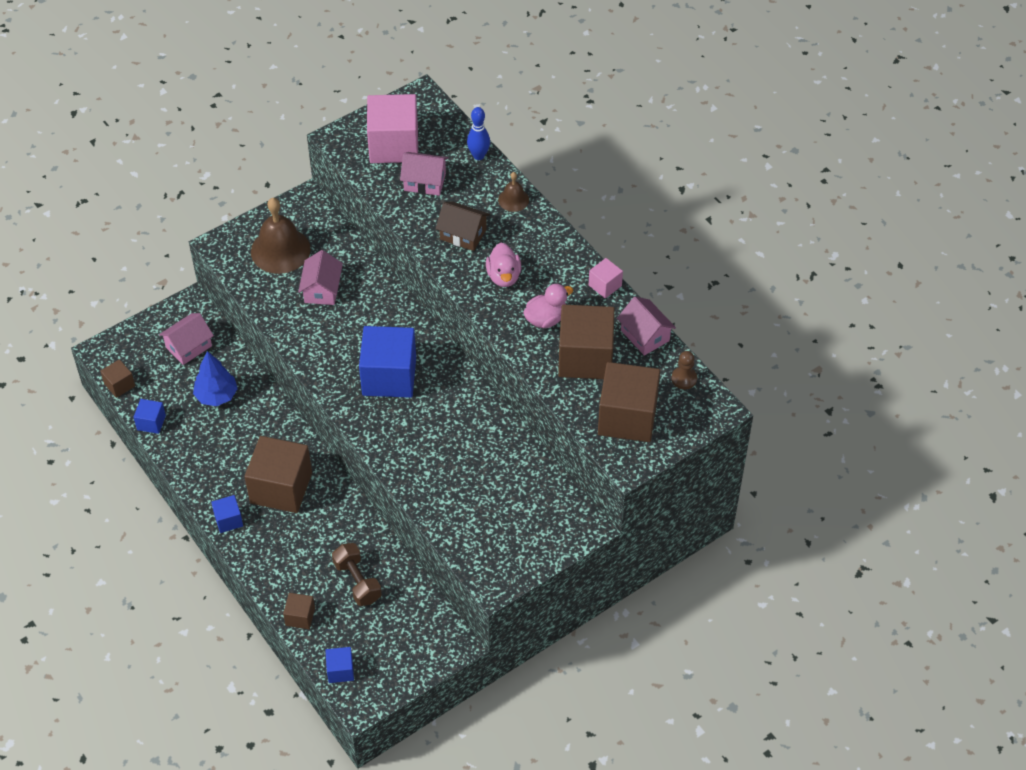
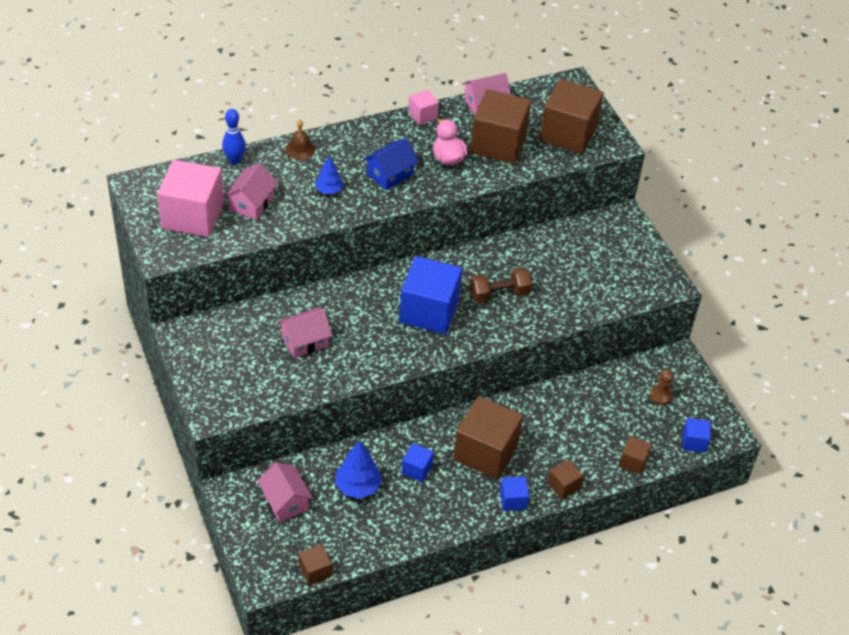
camera: 80 degrees left, 5 degrees down
(151, 422) = (374, 549): blue cube -> blue cube (417, 469)
(255, 560) = (563, 486): none -> brown cube
(280, 250) = (240, 365): brown bell -> none
(322, 289) = (305, 341): pink house -> pink house turned 45 degrees counterclockwise
(357, 581) = (603, 412): brown dumbbell -> brown dumbbell (499, 294)
(463, 234) = (329, 190): brown house -> blue tree
(504, 276) = (390, 174): pink duck -> blue house
(684, 379) = (537, 93): brown pawn -> brown pawn (661, 395)

